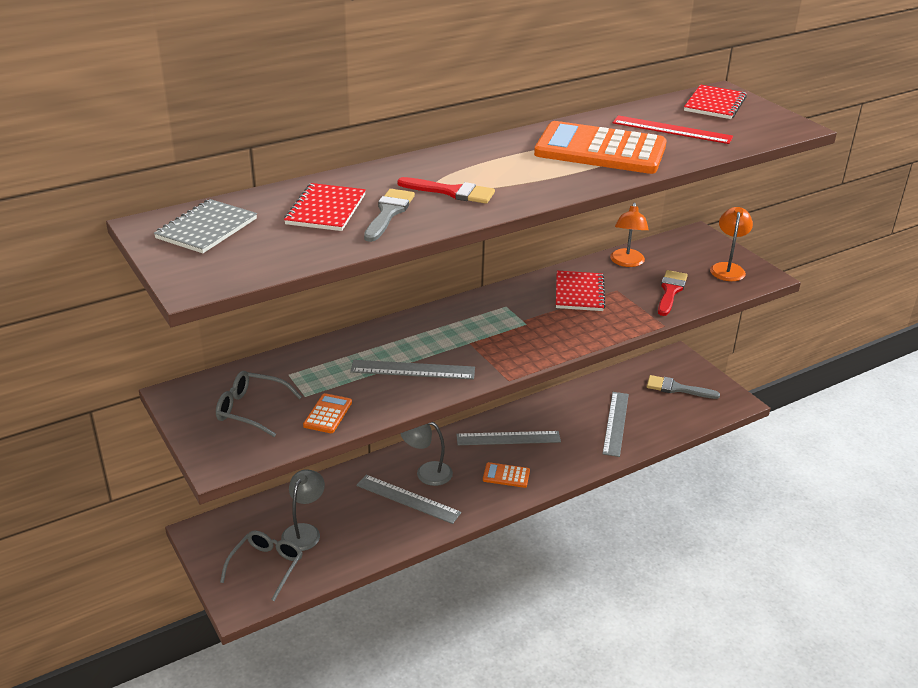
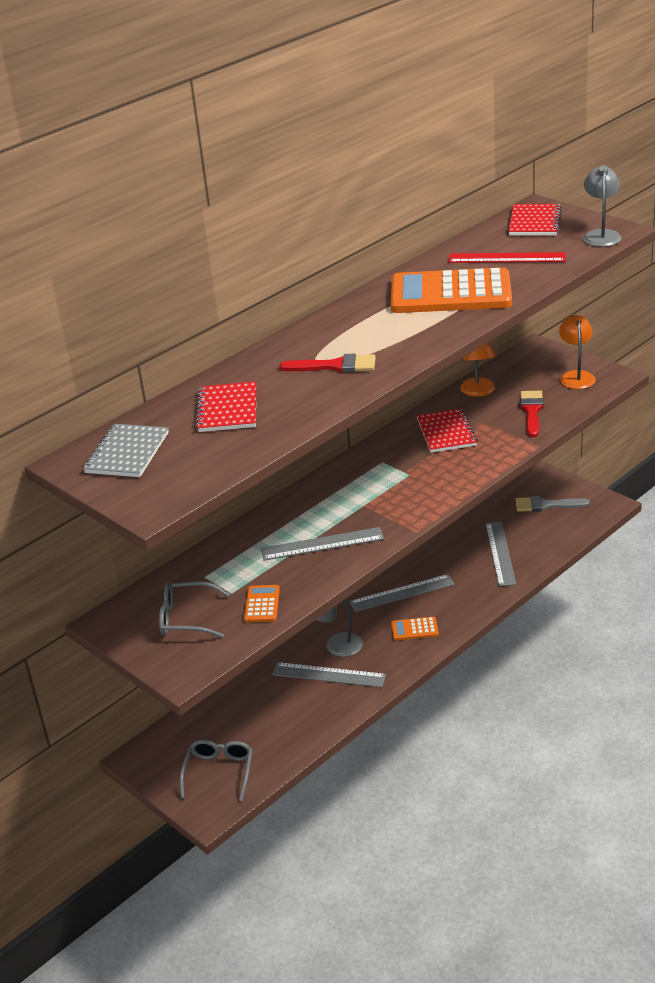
camera: 10 degrees left, 0 degrees up
(304, 531) = (241, 731): grey lamp -> grey lamp (601, 235)
(388, 213) = (288, 400): grey brush -> none

